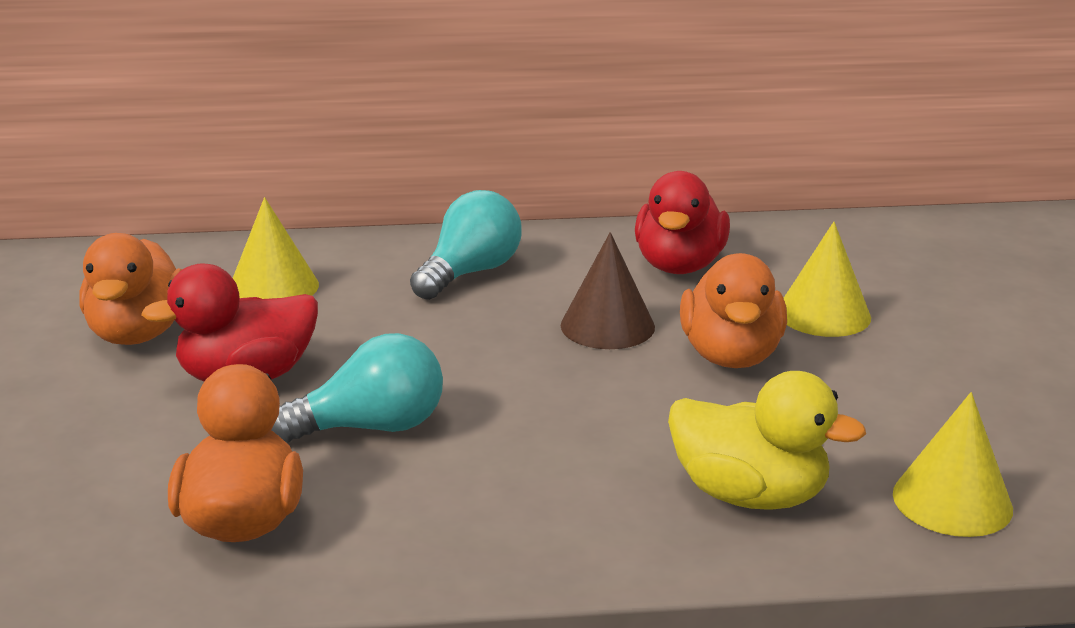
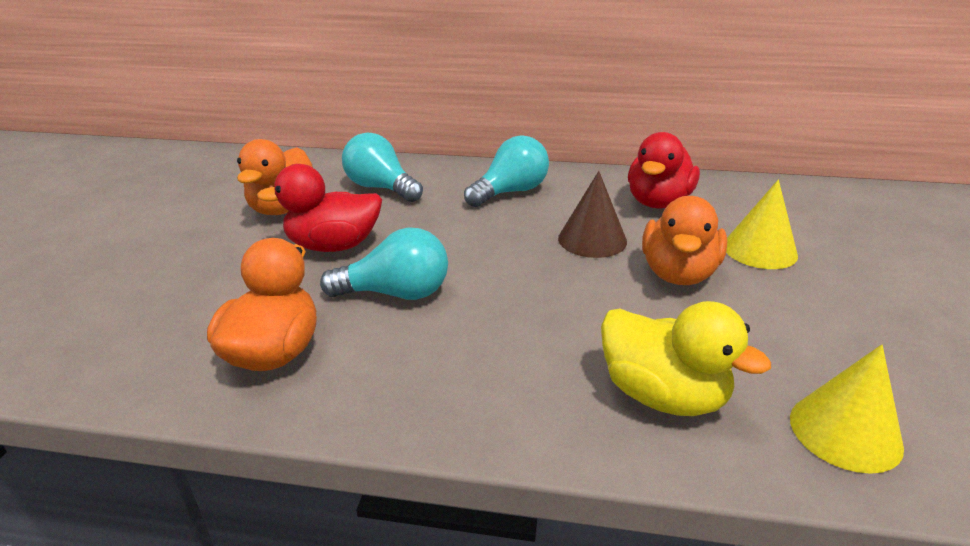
camera: 15 degrees right, 5 degrees up
(273, 287) = (381, 188): yellow cone -> turquoise light bulb

